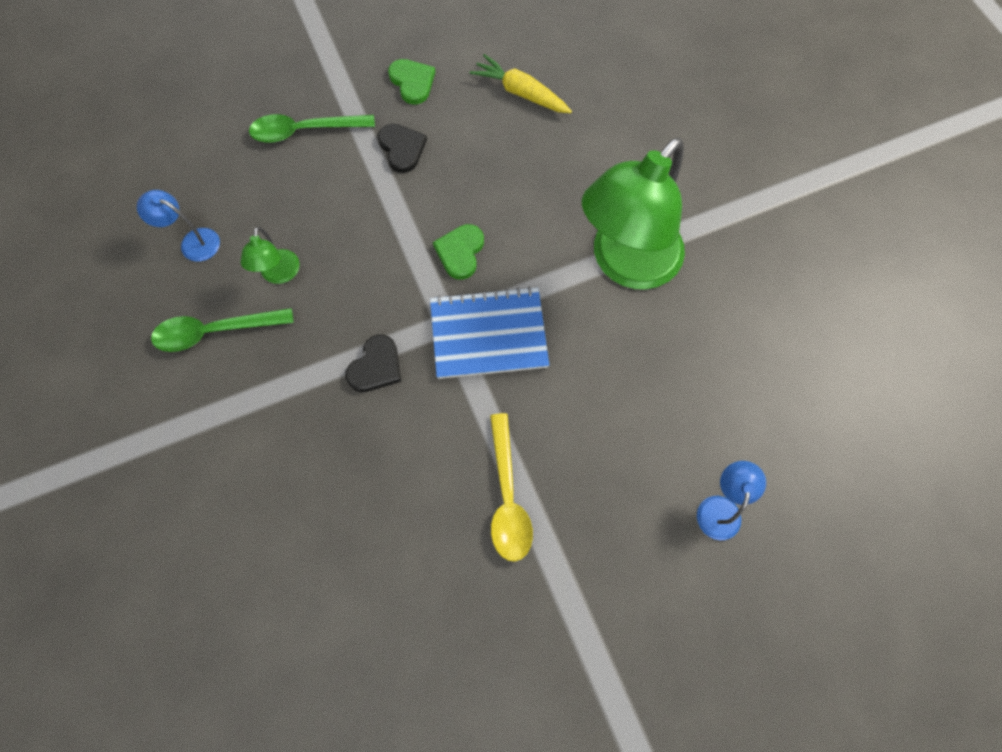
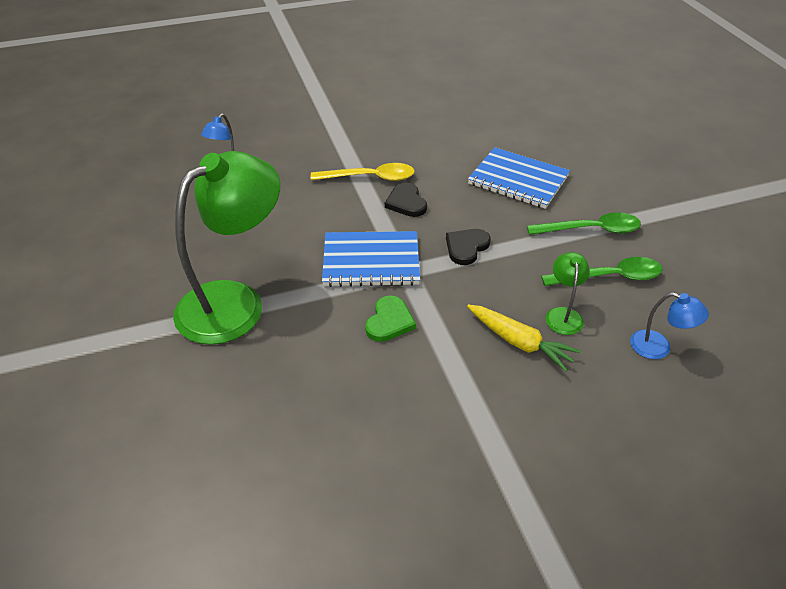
camera: 175 degrees left, 25 degrees down
(294, 511) = (518, 180): none -> blue notebook
(304, 131) = (570, 459): green spoon -> green spoon (591, 230)
(402, 148) = (448, 428): black heart -> black heart (406, 202)
(412, 82) = (435, 518): green heart -> none
(507, 497) = (370, 178): yellow spoon -> yellow spoon turned 90 degrees clockwise
(520, 93) = (294, 490): yellow carrot -> yellow carrot (519, 342)

